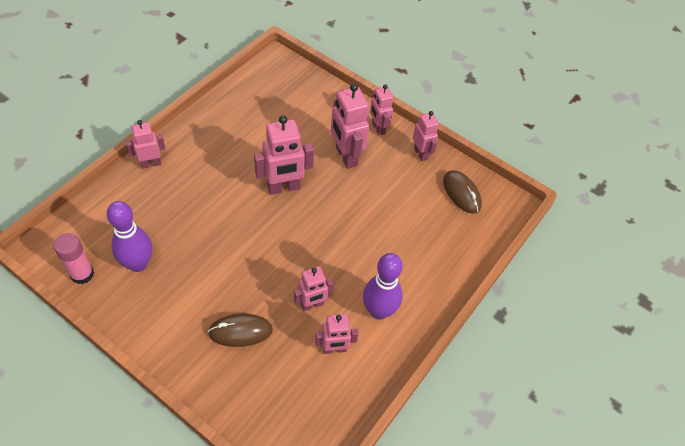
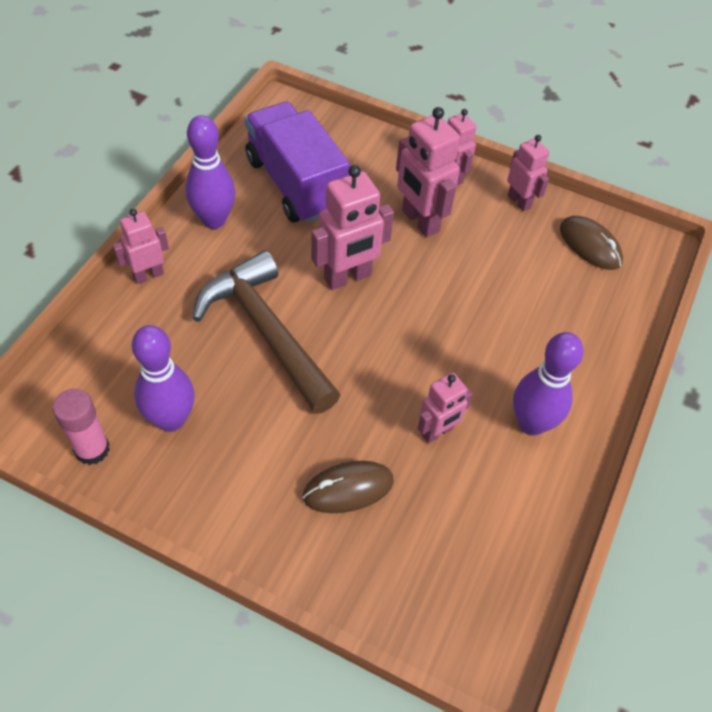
camera: 10 degrees left, 0 degrees up
(205, 133) = (214, 220): none -> purple bowling pin
(217, 216) = (266, 332): none -> brown hammer
(268, 116) = (295, 184): none -> purple truck
(334, 349) = (487, 488): pink robot -> none

